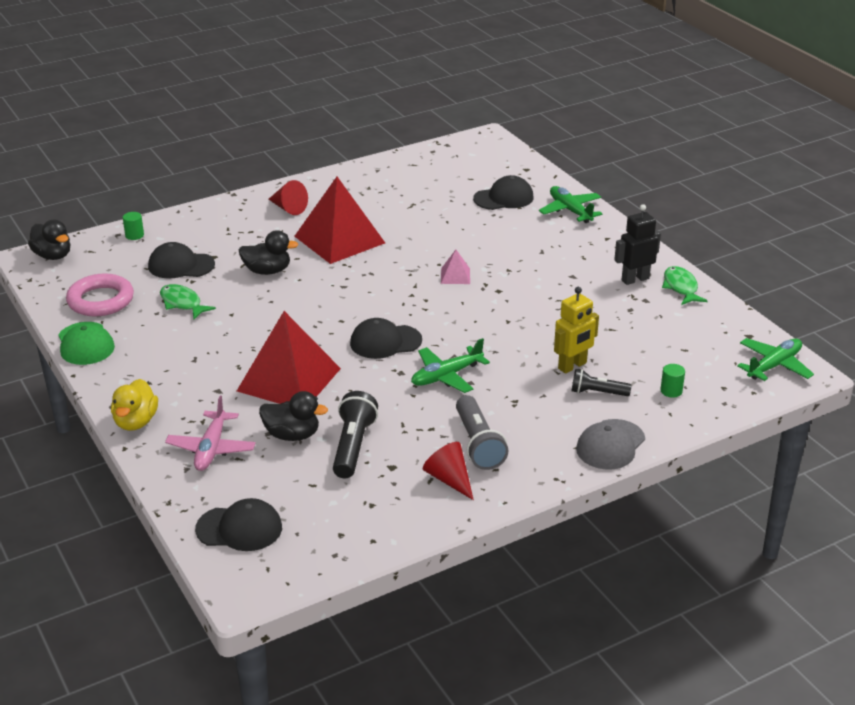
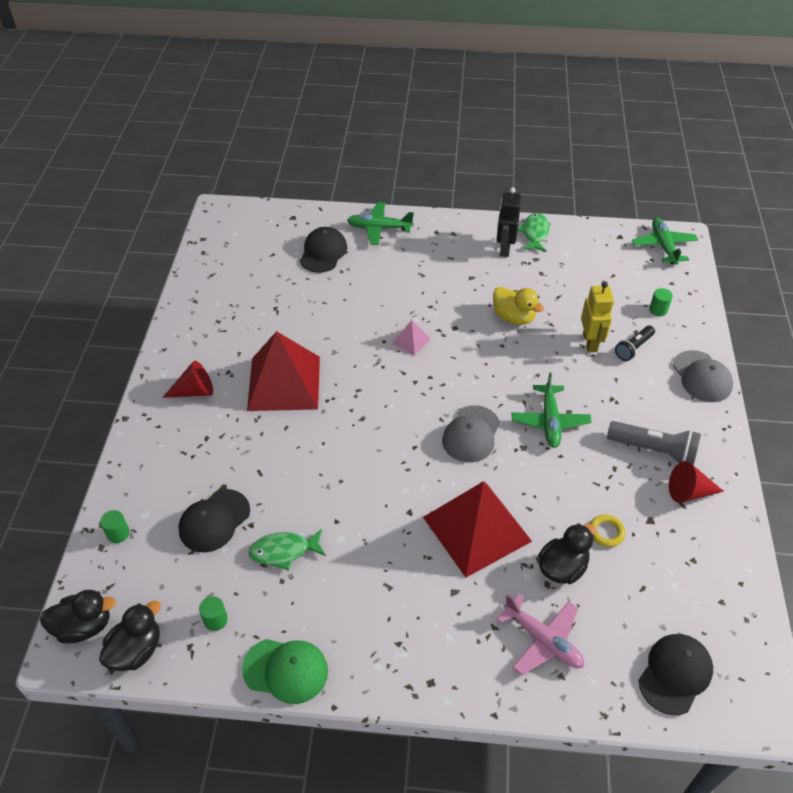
camera: 55 degrees left, 15 degrees up
(100, 300) = (215, 620): pink ring -> green cylinder
(136, 422) = (458, 685): yellow duck -> yellow duck (513, 317)
(267, 271) = (288, 459): black duck -> black duck (136, 650)
(353, 446) = (606, 532): black flashlight -> yellow ring
(385, 342) = (471, 434): black cap -> grey cap
(681, 287) = (535, 233): green fish -> green fish turned 75 degrees clockwise

